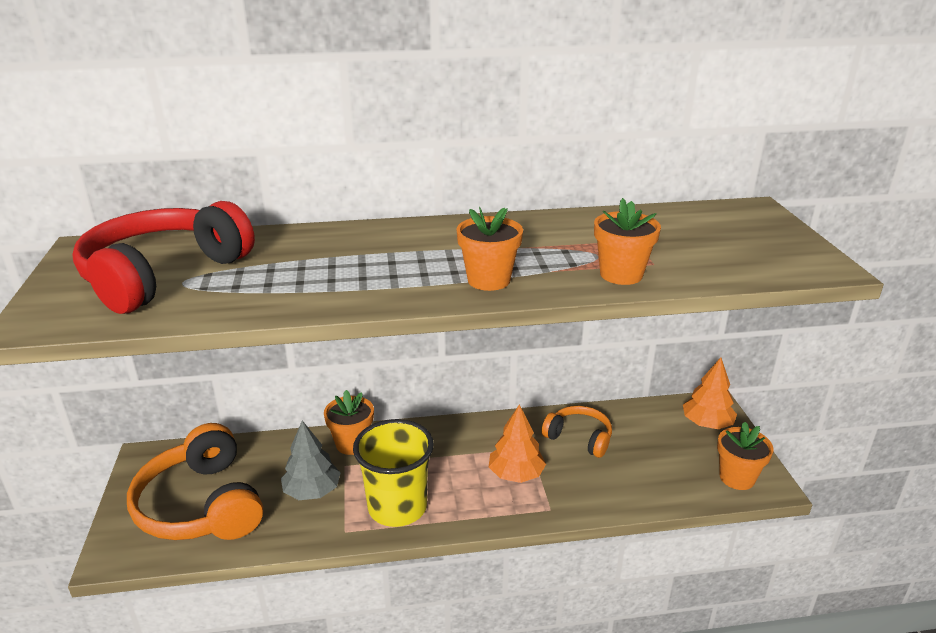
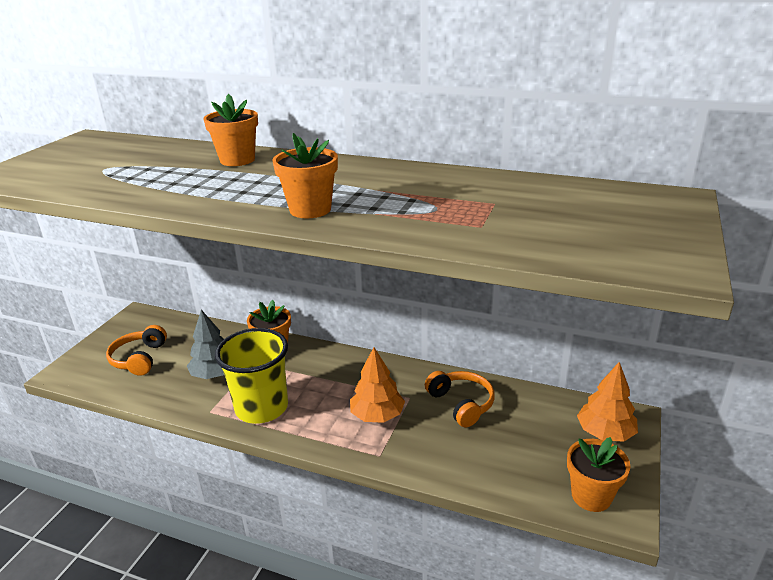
camera: 30 degrees right, 0 degrees up
(163, 275) = (101, 162): red headphones -> none
(202, 505) = (139, 358): orange headphones -> orange headphones, size x0.55
(621, 274) = (433, 229): orange flower pot -> orange flower pot (237, 160)

